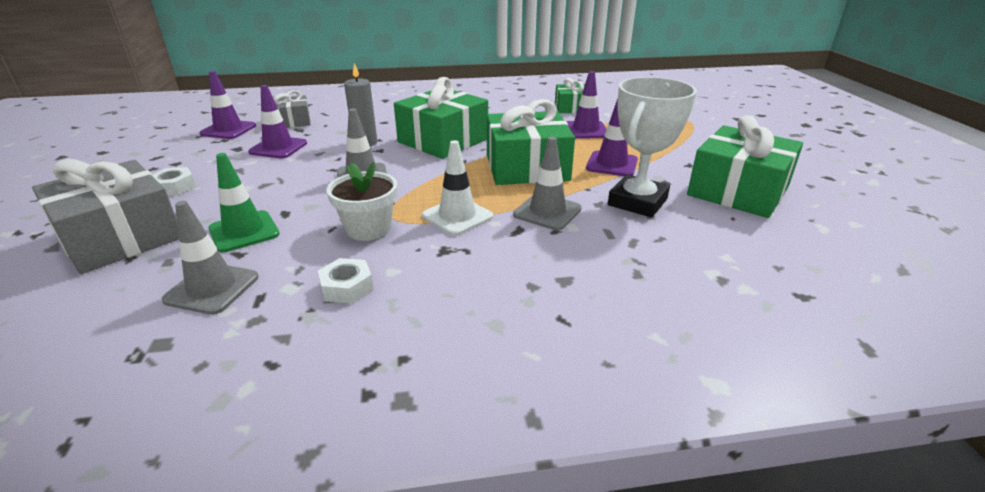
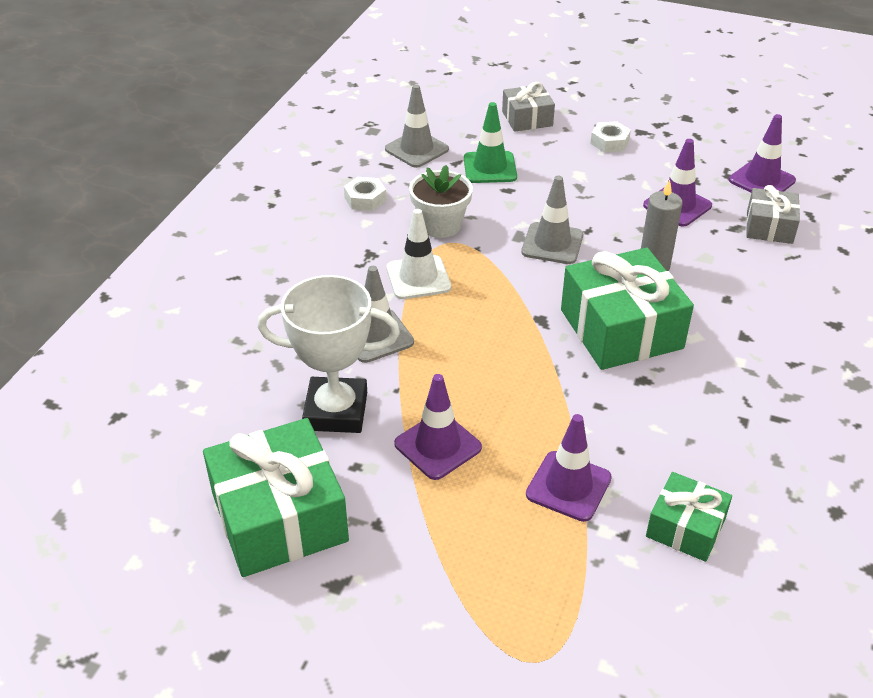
camera: 120 degrees right, 10 degrees up
(120, 237) = (527, 118): grey gift -> grey gift, size x0.55
(527, 167) = (487, 367): green gift -> none
(637, 202) = (336, 411): white trophy -> white trophy turned 60 degrees counterclockwise

